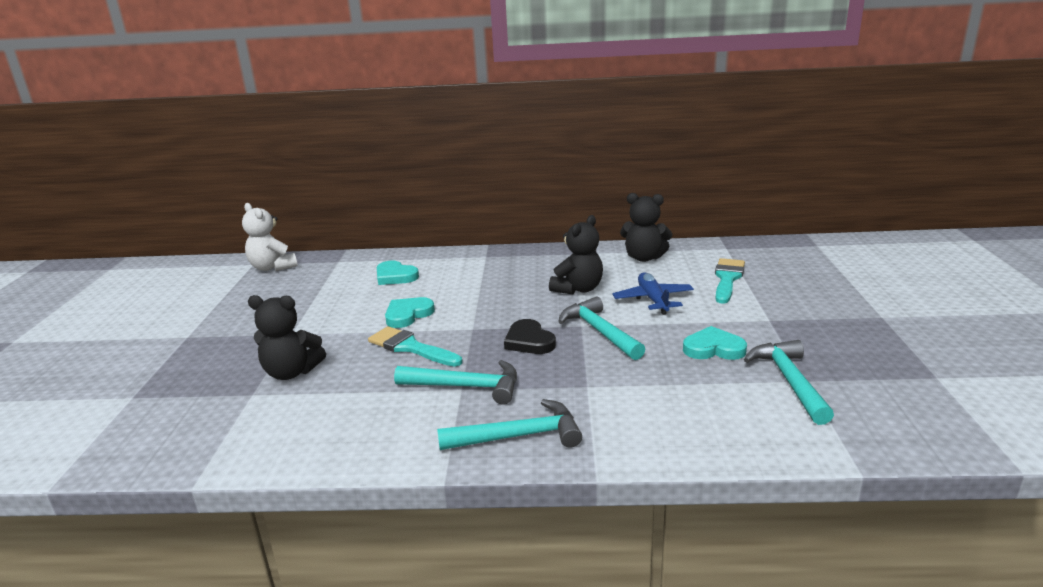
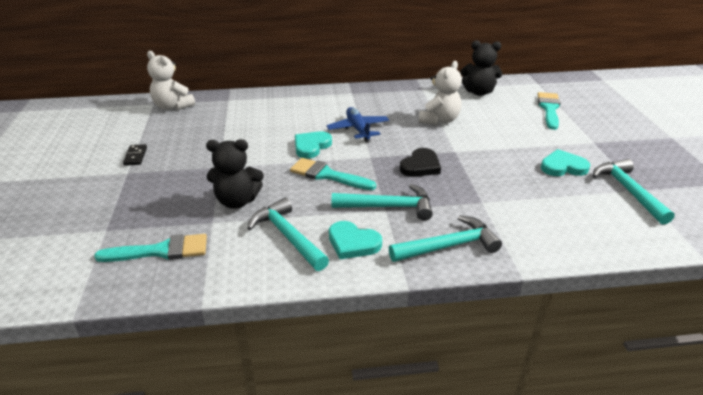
camera: 10 degrees left, 10 degrees up
(179, 423) = (161, 251): none -> turquoise brush
(205, 319) = (135, 156): none -> black domino
(395, 276) = (284, 112): turquoise heart -> turquoise heart (353, 243)
(529, 341) = (420, 166): black heart -> black heart turned 105 degrees counterclockwise
(578, 289) = (439, 120): black teddy bear -> white teddy bear
(599, 331) = (472, 156): turquoise hammer -> turquoise hammer (288, 236)
(653, 300) = (501, 128): blue plane -> blue plane (358, 129)

